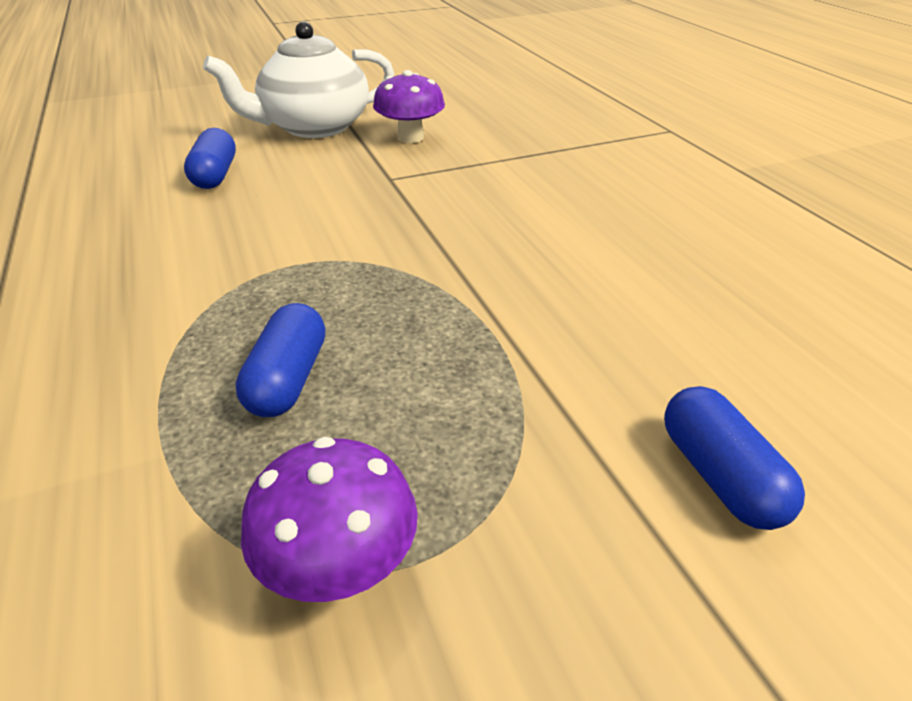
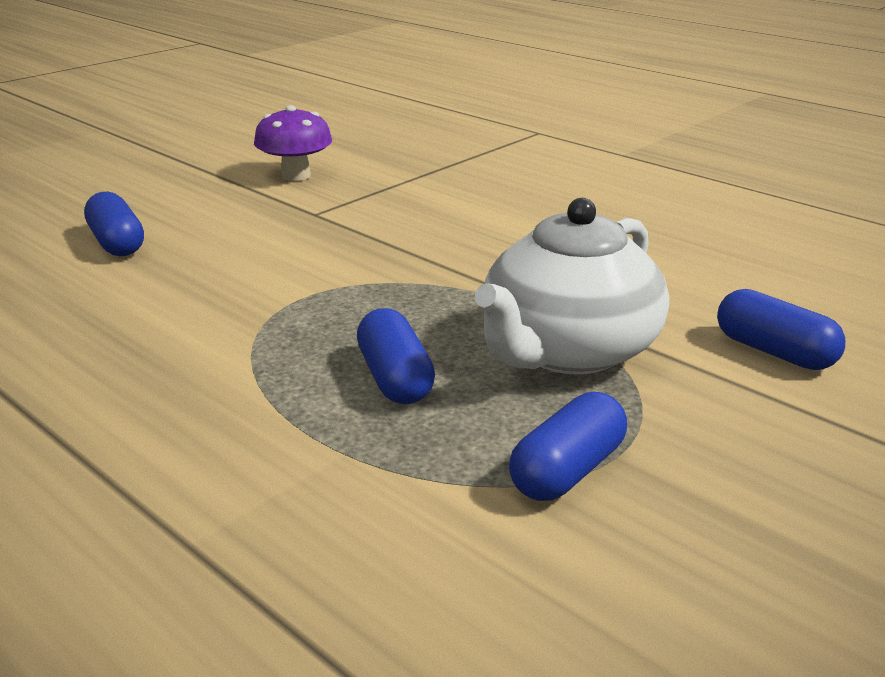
camera: 25 degrees left, 10 degrees down
(314, 127) = (177, 182): white teapot -> white teapot (567, 351)
(339, 565) = (567, 471): purple mushroom -> blue capsule

